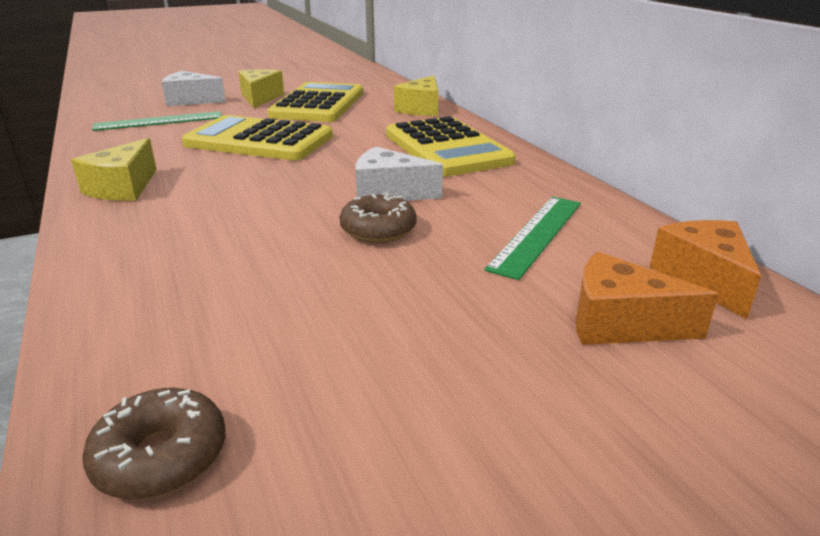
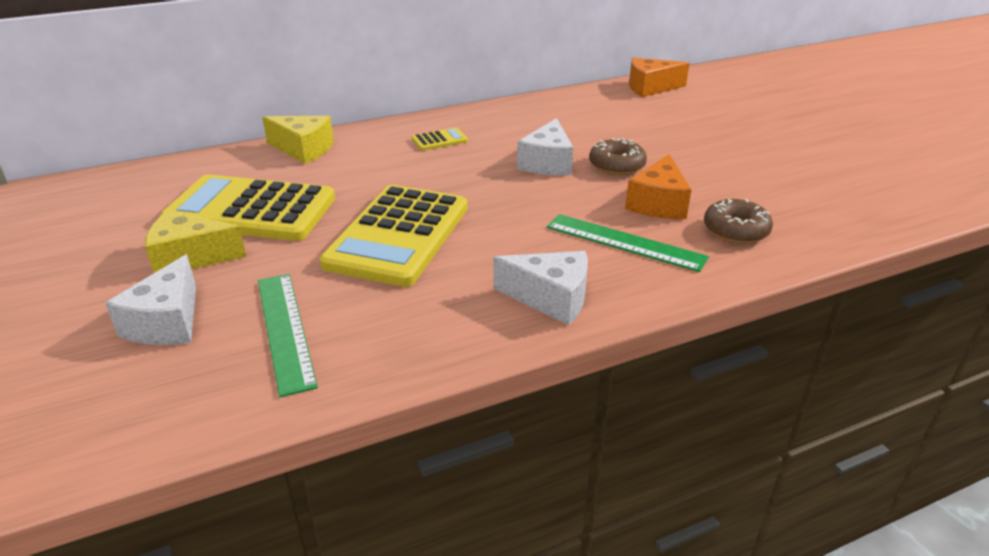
camera: 90 degrees left, 5 degrees up
(123, 188) = (551, 298): yellow cheese -> white cheese
(161, 456) = (870, 208): brown donut -> brown donut (735, 230)
(446, 148) = (439, 140): yellow calculator -> yellow calculator, size x0.40
(537, 234) = (609, 119): green ruler -> green ruler (625, 242)
(619, 323) = (703, 109): orange cheese -> orange cheese (658, 204)

